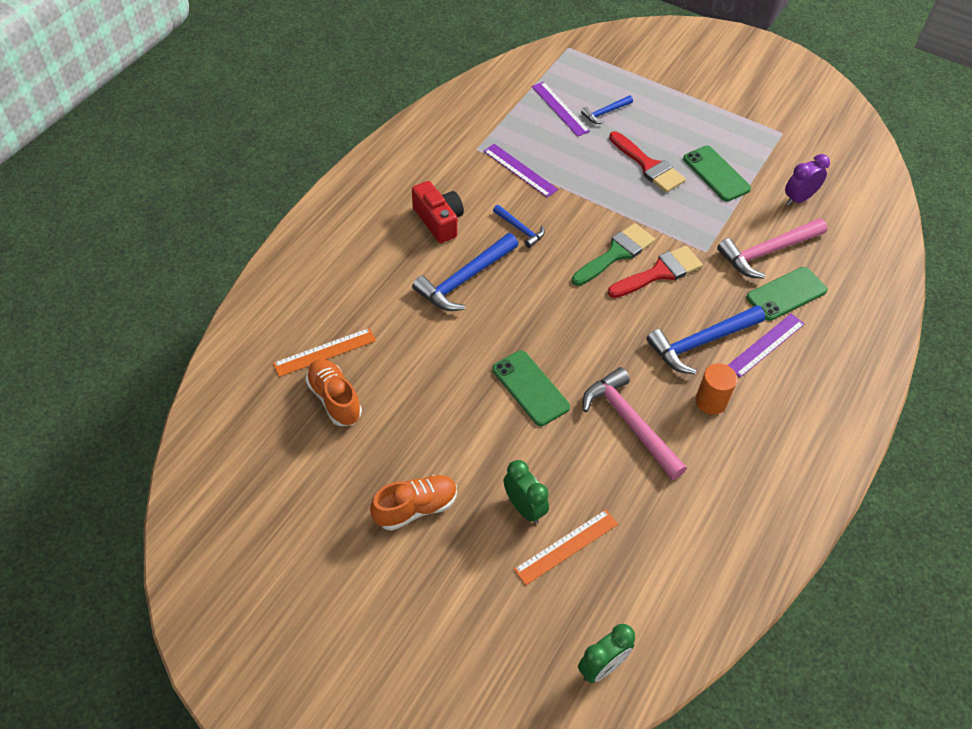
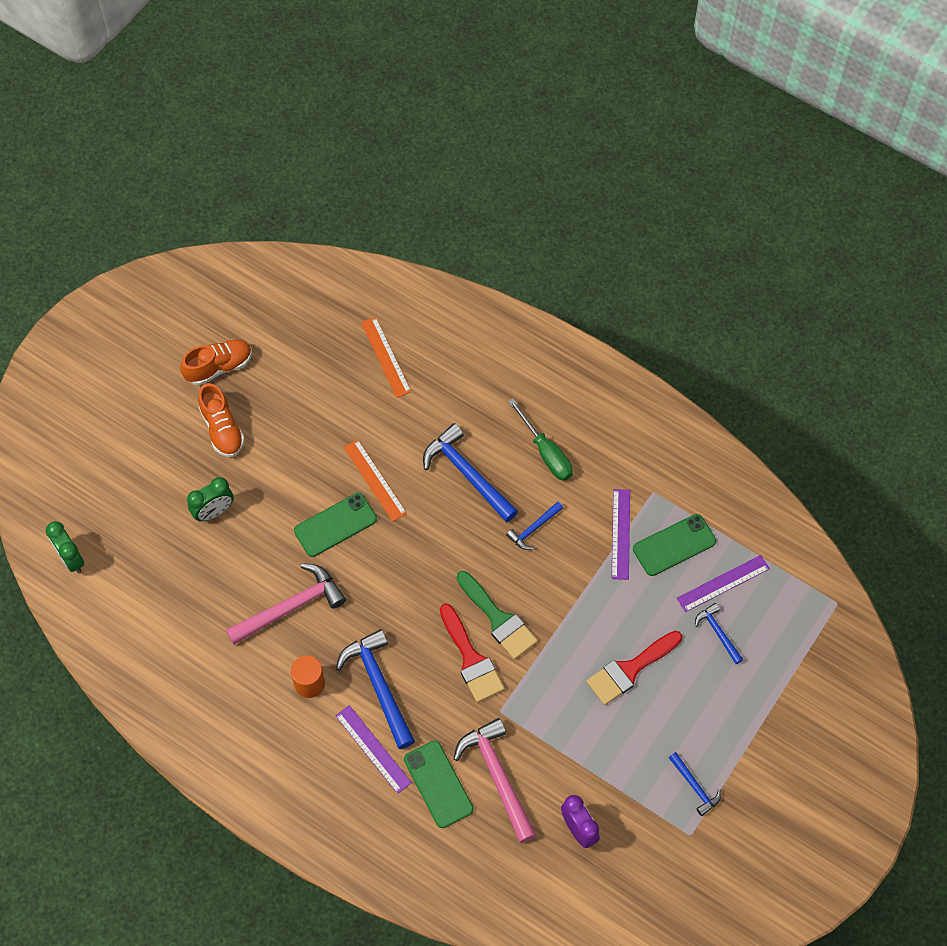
camera: 95 degrees right, 10 degrees up
(334, 399) = (334, 366): orange shoe -> orange shoe (219, 367)
(439, 221) = (546, 452): red camera -> green screwdriver
(520, 170) = (620, 534): purple ruler -> purple ruler turned 45 degrees counterclockwise
(566, 546) = (175, 542): orange ruler -> orange ruler (375, 480)
(716, 174) = (618, 743): green phone -> green phone (674, 545)
(741, 129) = (695, 786): none -> blue hammer

